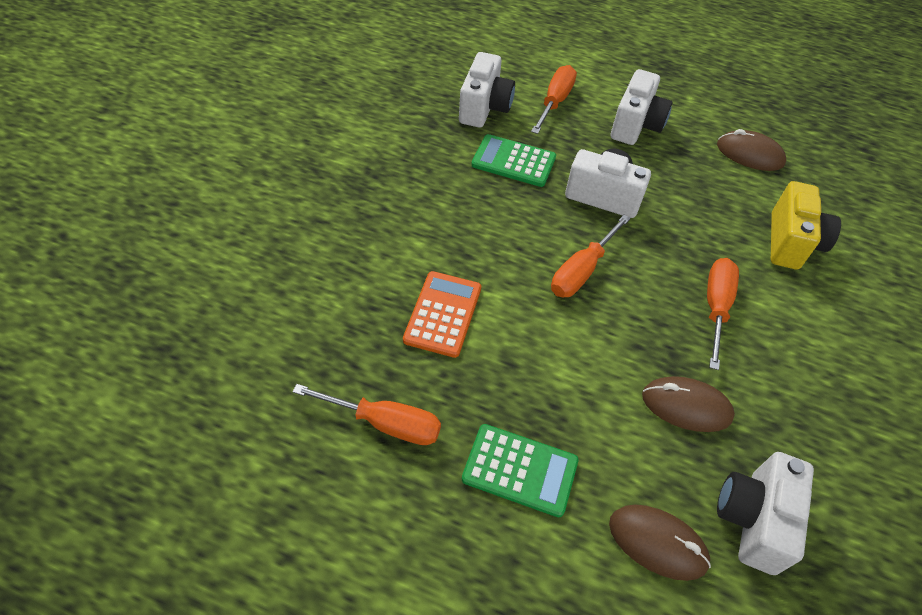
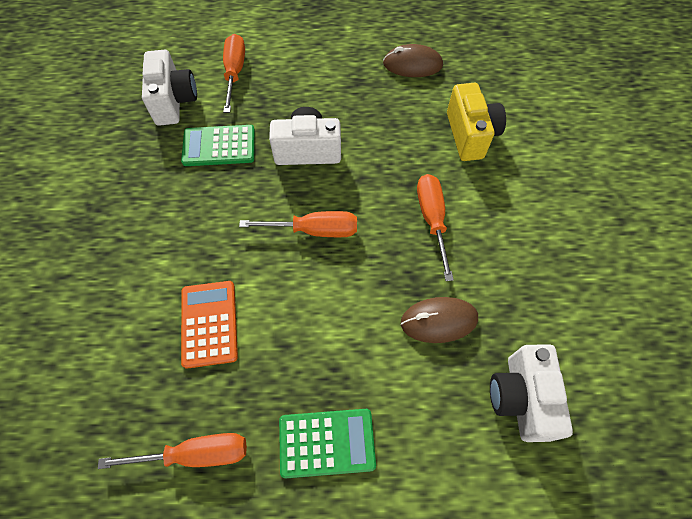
camera: 20 degrees left, 10 degrees up
(582, 270) = (314, 230): orange screwdriver -> orange screwdriver turned 105 degrees counterclockwise
(635, 125) = (311, 71): white camera -> none
(657, 543) = (457, 454): brown mouse -> none

